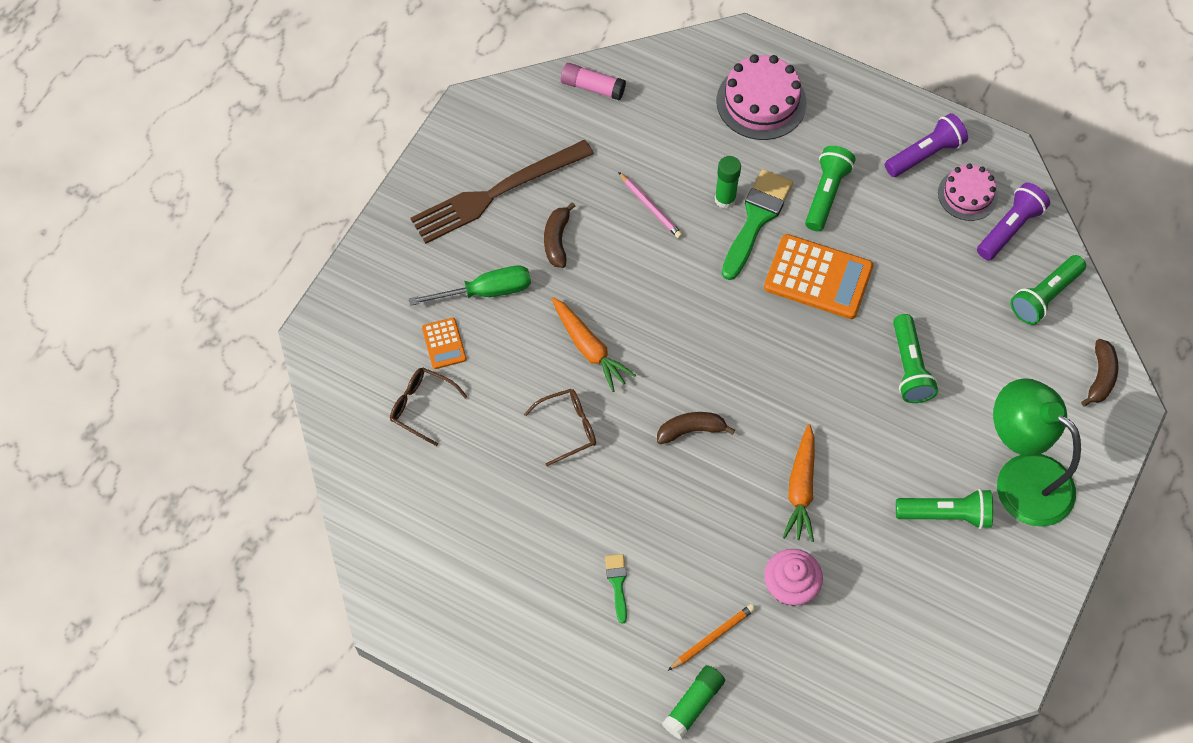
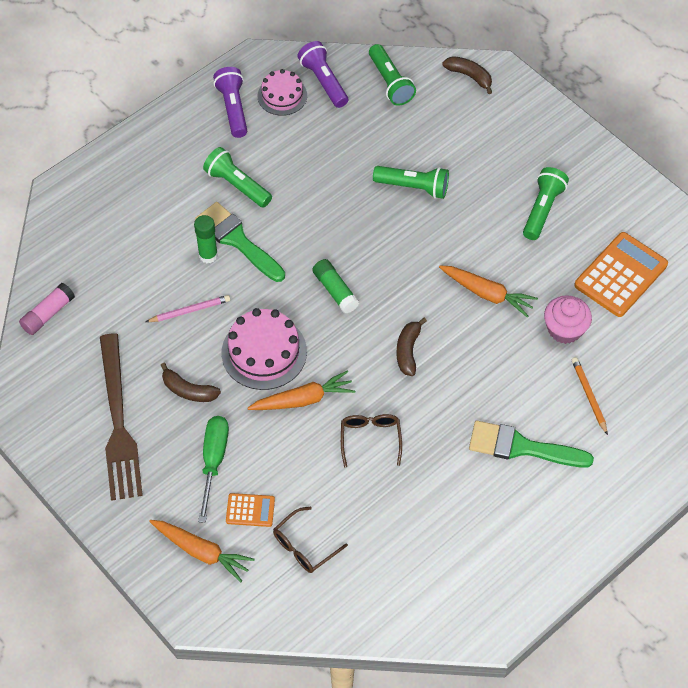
camera: 70 degrees left, 5 degrees down
(383, 317) = (202, 552): none -> orange carrot
(617, 583) = (521, 447): green brush -> green brush, size x2.03
(693, 704) = (639, 427): green glue stick -> green glue stick (335, 291)
(761, 102) = (128, 198): pink cake -> pink cake (264, 352)
(818, 277) = (309, 217): orange calculator -> orange calculator (620, 275)
(1021, 478) = (530, 153): green lamp -> none

